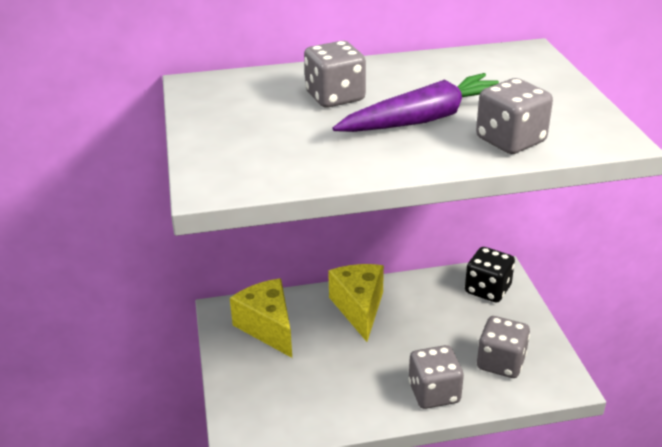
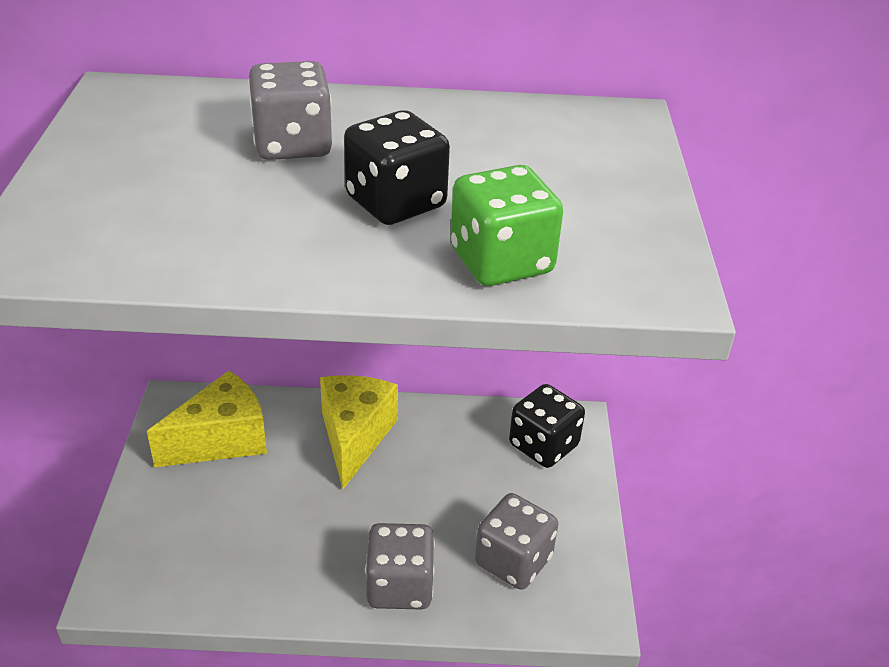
camera: 10 degrees right, 5 degrees up
(267, 327) = (221, 440): yellow cheese -> yellow cheese turned 75 degrees clockwise
(424, 119) = (395, 203): purple carrot -> black dice
(510, 140) = (501, 262): grey dice -> green dice

